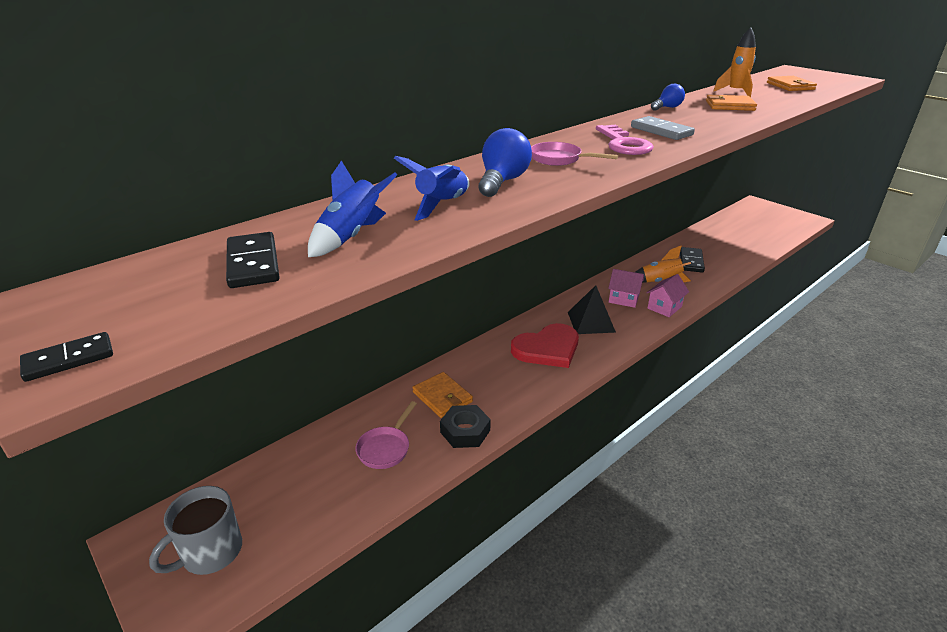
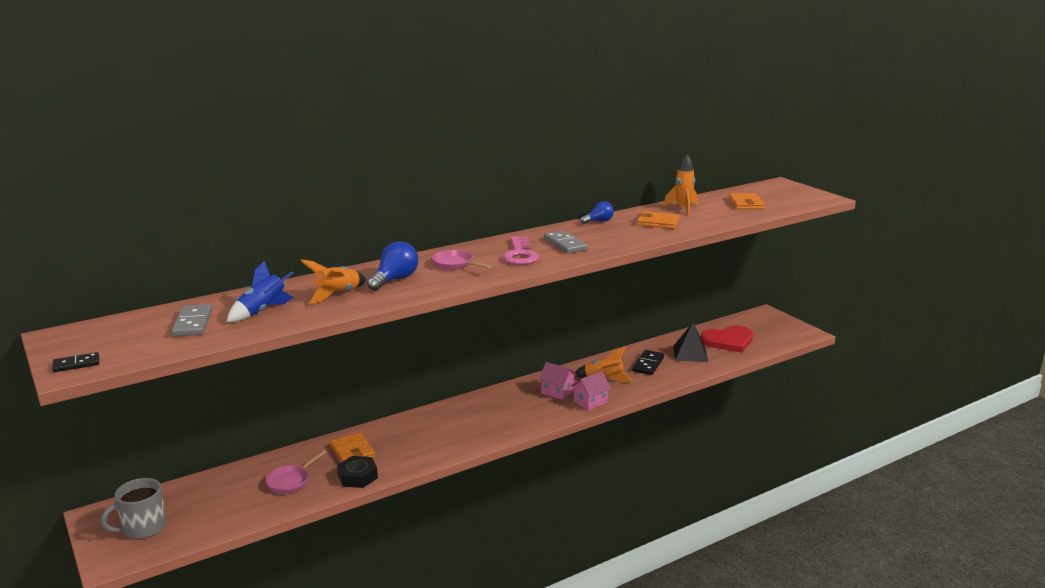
camera: 10 degrees right, 10 degrees down
(253, 263) = (193, 323): black domino -> grey domino
(442, 205) = (337, 294): blue rocket -> orange rocket
(547, 348) = (461, 425): red heart -> red heart (728, 341)
(591, 322) = (514, 407): black pyramid -> black pyramid (690, 353)

